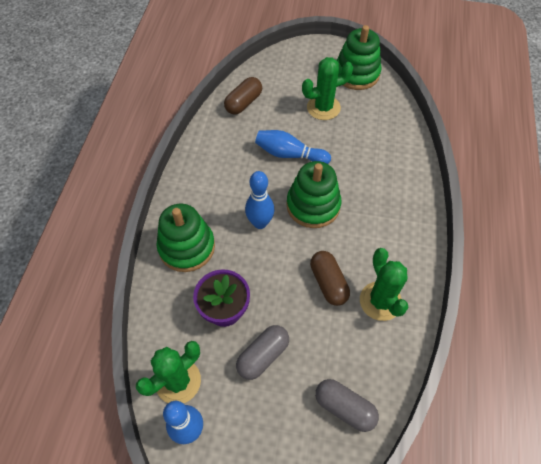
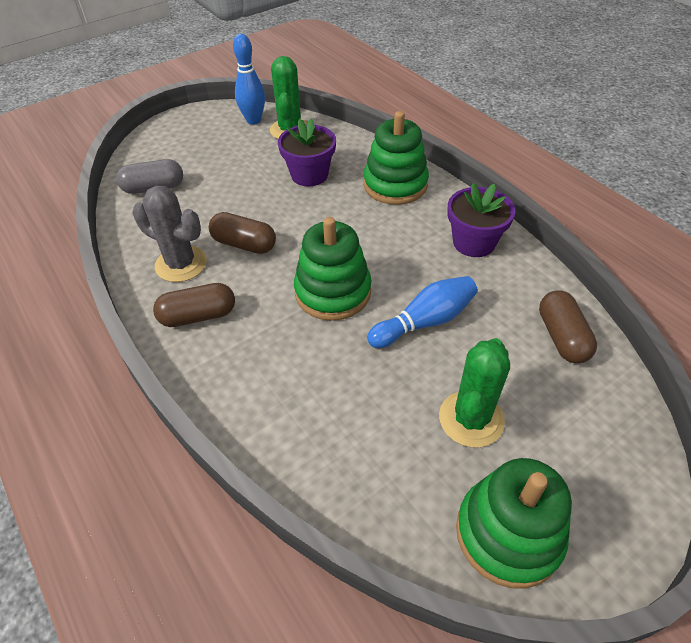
camera: 135 degrees right, 10 degrees down
(207, 171) = (474, 242): none -> purple flower pot
(260, 223) = (362, 241): blue bowling pin -> none
(263, 355) = (247, 173): grey capsule -> none
(380, 301) = (181, 264): green cactus -> grey cactus
(398, 251) = (198, 316): none -> brown capsule

